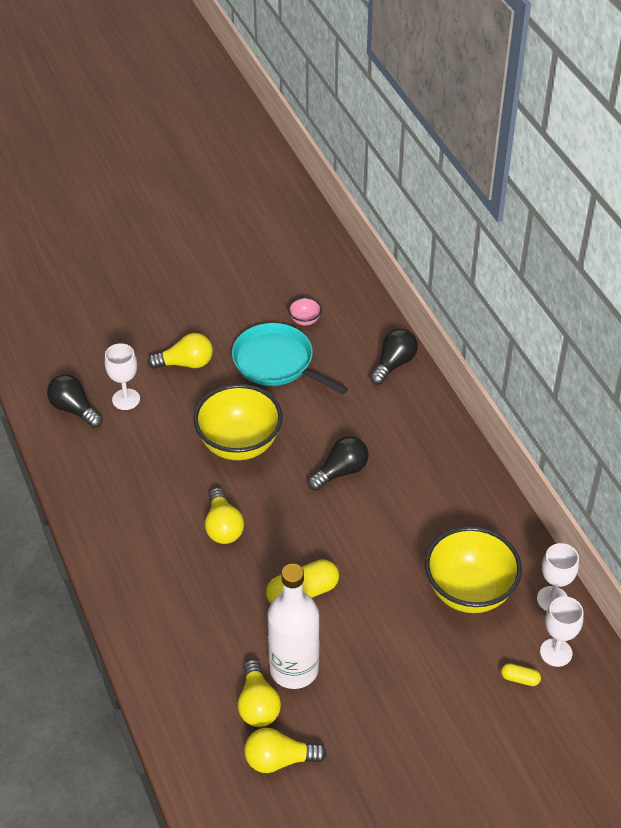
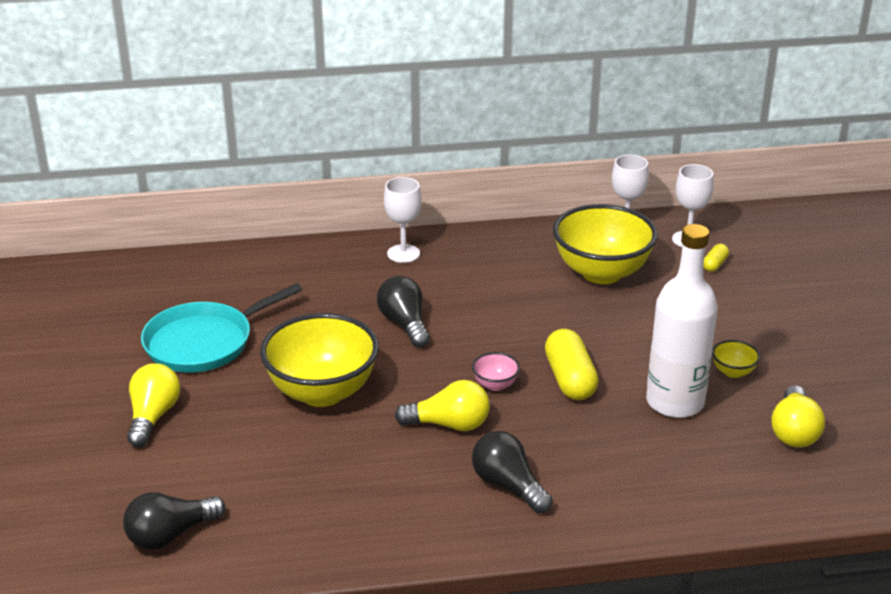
camera: 75 degrees left, 15 degrees down
(126, 399) = (183, 480): white goblet -> white goblet (403, 253)
(258, 704) = (718, 436): yellow light bulb -> none
(305, 320) = (148, 310): pink bowl -> pink bowl (495, 385)
(350, 708) = (733, 372): none -> yellow bowl
(393, 364) = (263, 262): black light bulb -> black light bulb (508, 486)

